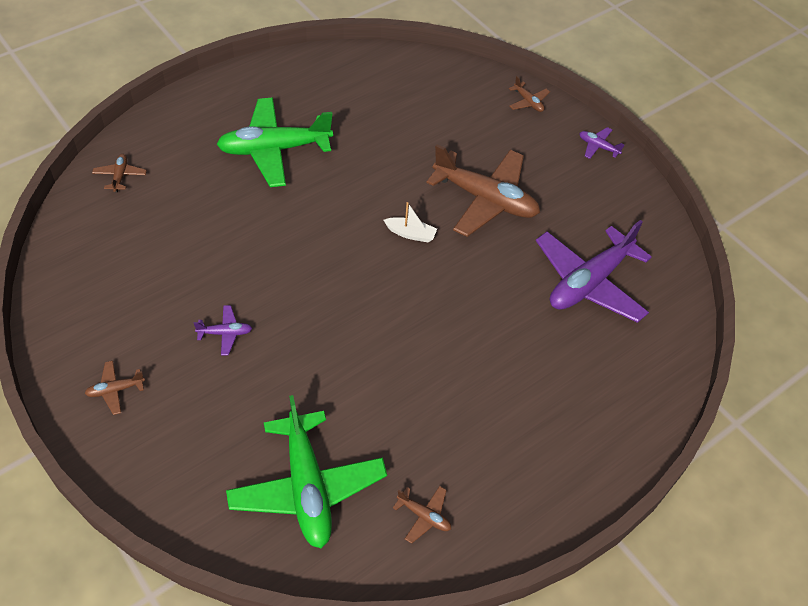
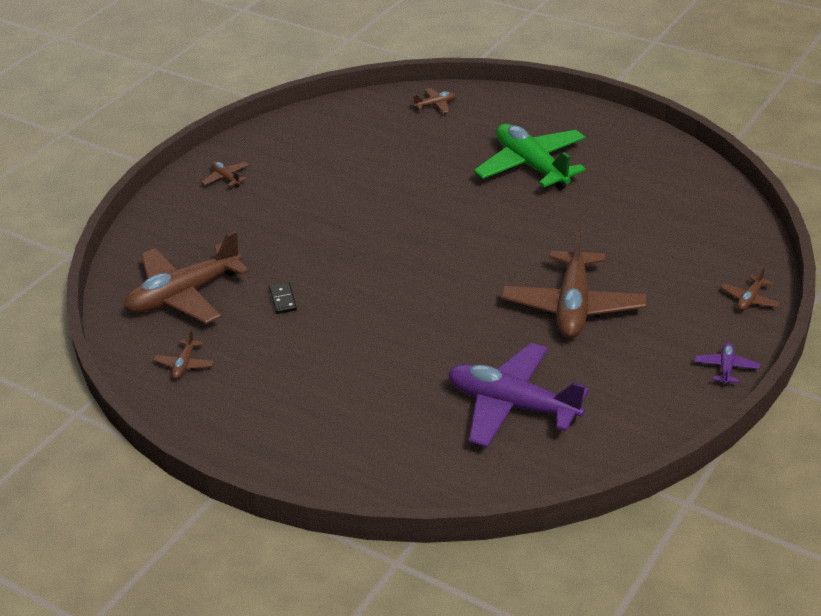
camera: 75 degrees right, 15 degrees down
(225, 333) = (308, 208): purple plane -> none
(307, 487) = (184, 295): green plane -> brown plane
(364, 400) = (283, 299): none -> black domino
(410, 234) = (489, 272): white boat -> none

